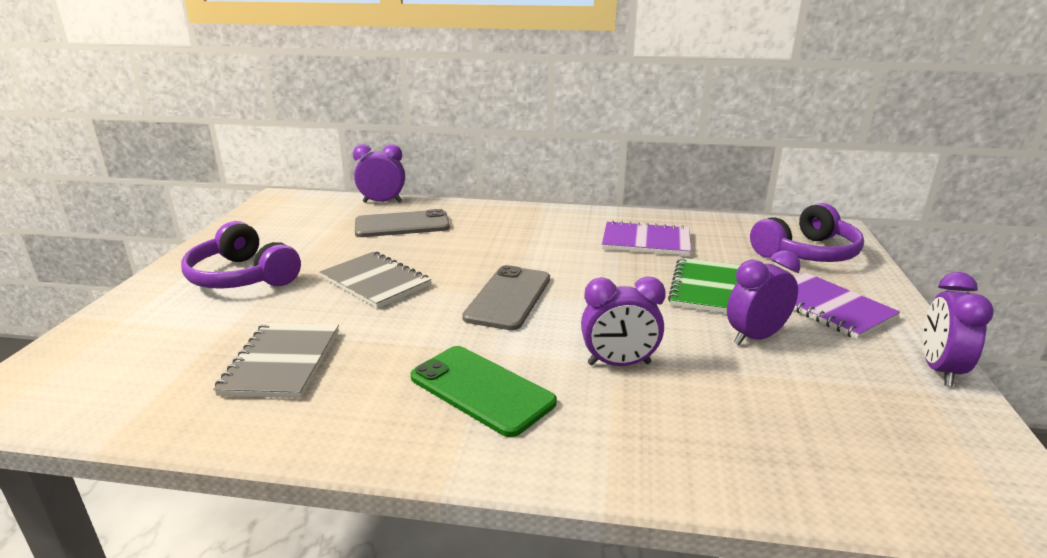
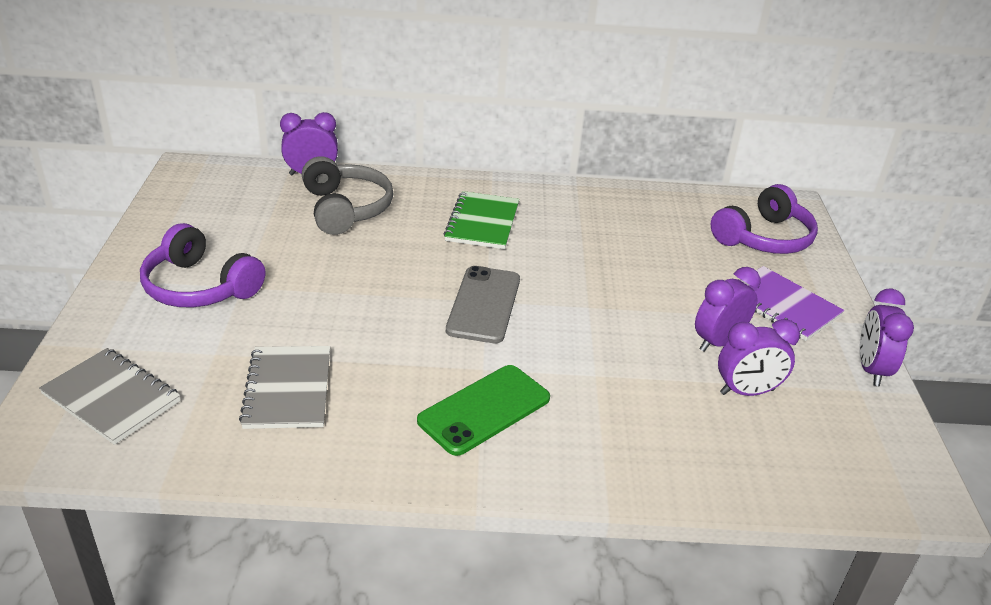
camera: 10 degrees left, 10 degrees up
(375, 282) = (344, 289): grey notebook -> grey notebook (111, 398)
(402, 225) = (345, 209): grey phone -> grey headphones
(481, 389) = (484, 409): green phone -> green phone turned 75 degrees counterclockwise
(619, 364) = (600, 376): purple clock -> purple clock (747, 391)
(646, 241) = (607, 226): purple notebook -> none
(708, 288) = (672, 286): green notebook -> green notebook (482, 222)

